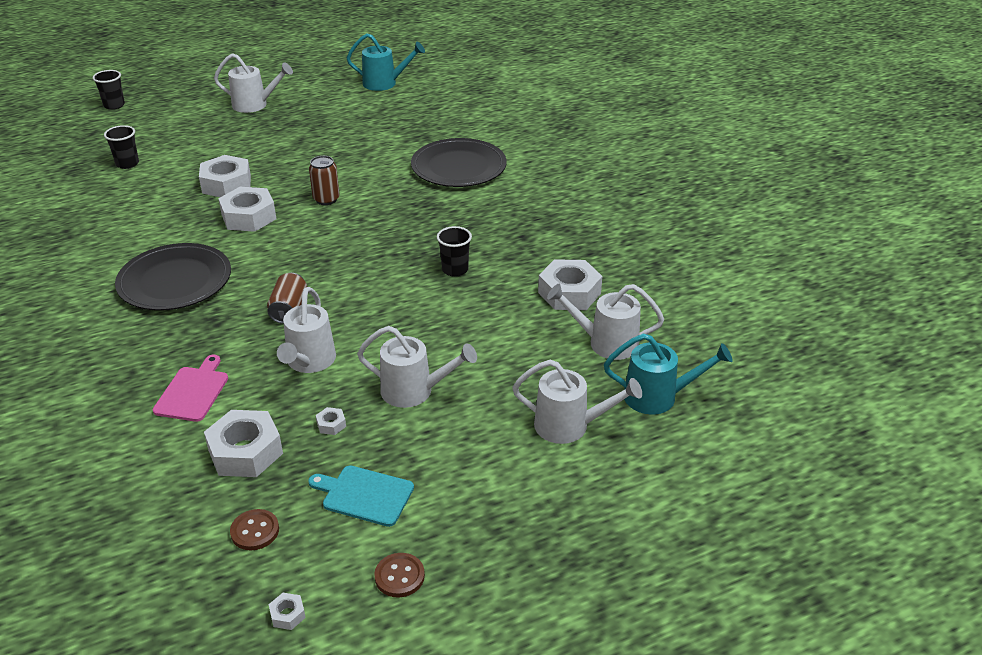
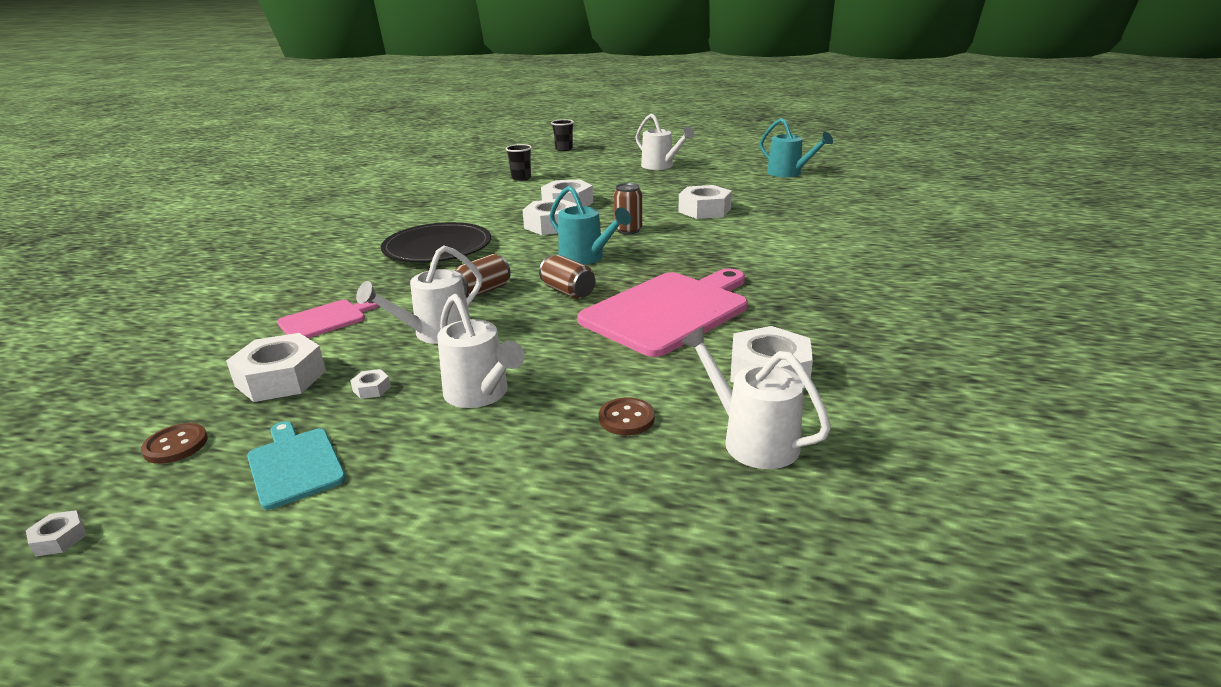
camera: 40 degrees right, 10 degrees down
(359, 282) = (568, 291): none -> brown can
(363, 154) = (704, 210): none -> white nut
(399, 576) = (185, 568): brown button -> brown button (626, 418)
(455, 270) = (669, 311): black cup -> pink cutting board
(458, 167) = (783, 238): black plate -> none
(570, 426) = (586, 510): white watering can -> none
(659, 397) = (749, 537): turquoise watering can -> turquoise watering can (586, 258)

